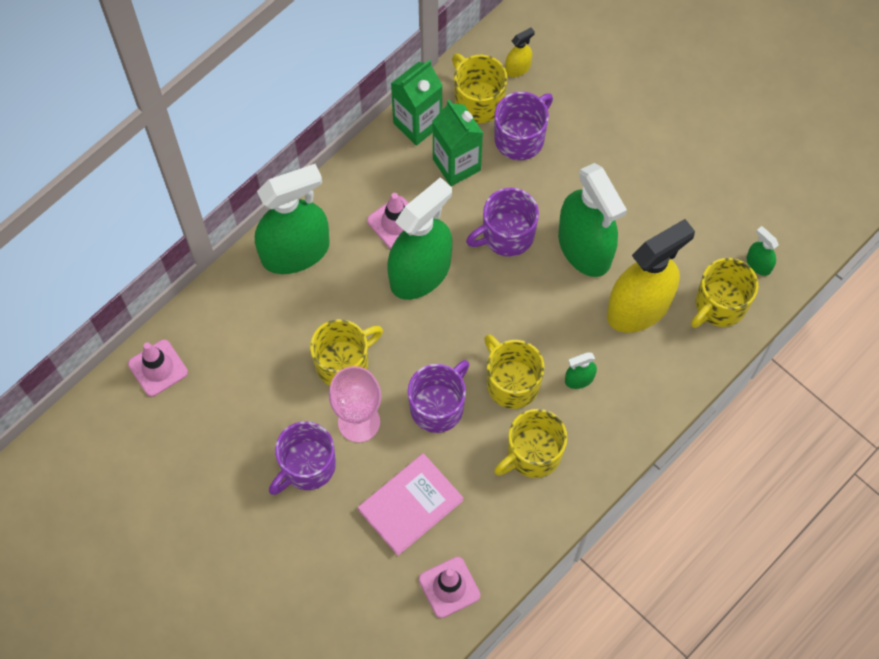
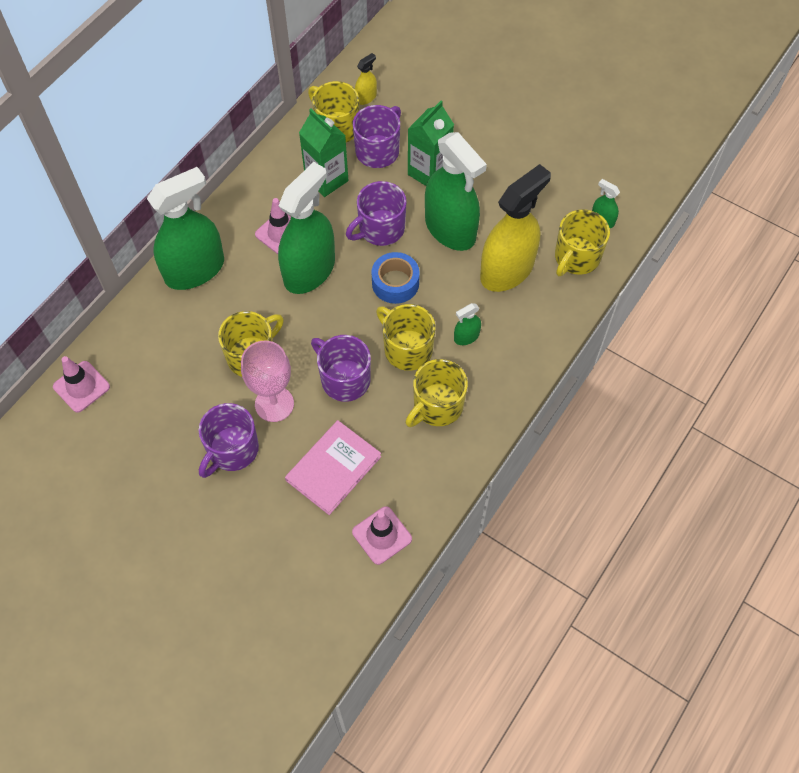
camera: 10 degrees left, 5 degrees down
(417, 124) = (287, 152): green carton -> green carton (429, 172)
(438, 406) = (344, 379): purple mug -> purple mug turned 75 degrees counterclockwise
(512, 303) = (395, 283): none -> blue tape

